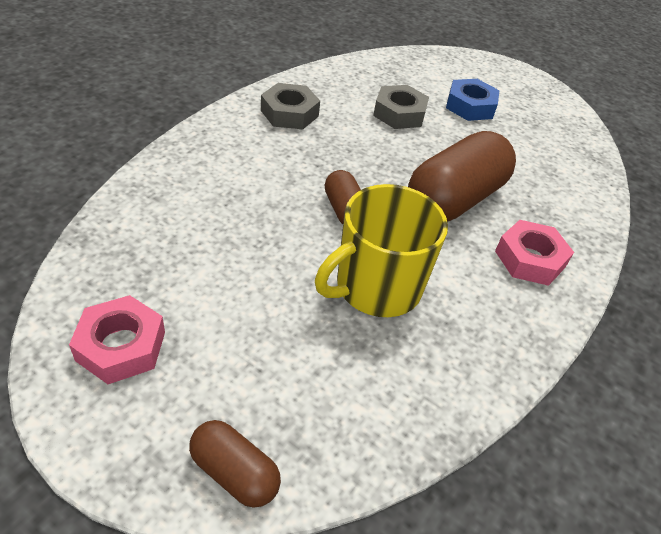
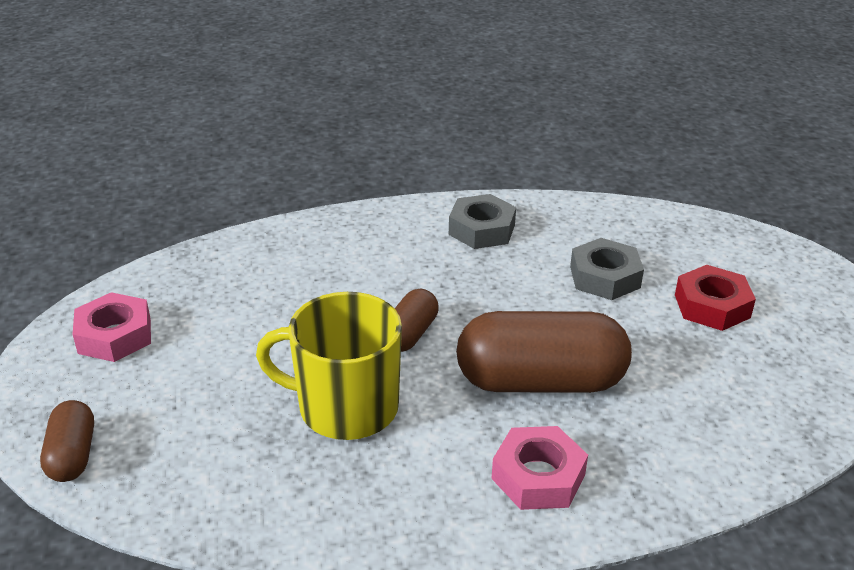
camera: 50 degrees right, 10 degrees down
(470, 106) = (712, 306): blue nut -> red nut

